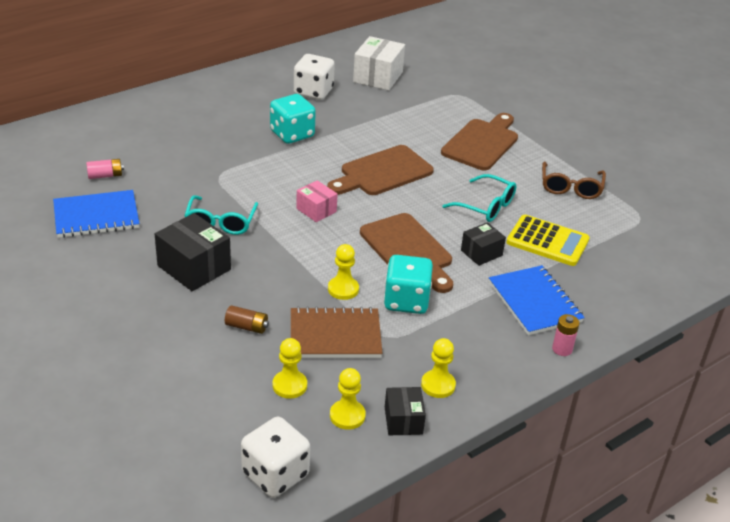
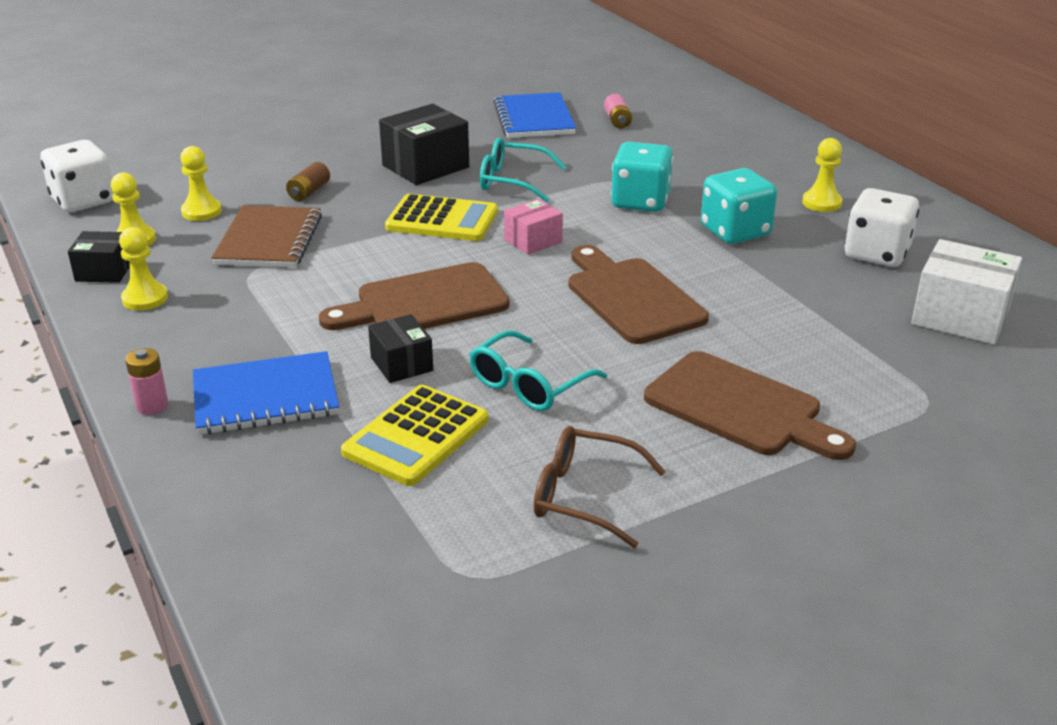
camera: 100 degrees right, 5 degrees down
(289, 251) = (442, 220): none -> yellow calculator
(343, 289) = (354, 250): yellow pawn -> yellow pawn (821, 203)
(406, 301) = (313, 291): turquoise dice -> turquoise dice (640, 202)

